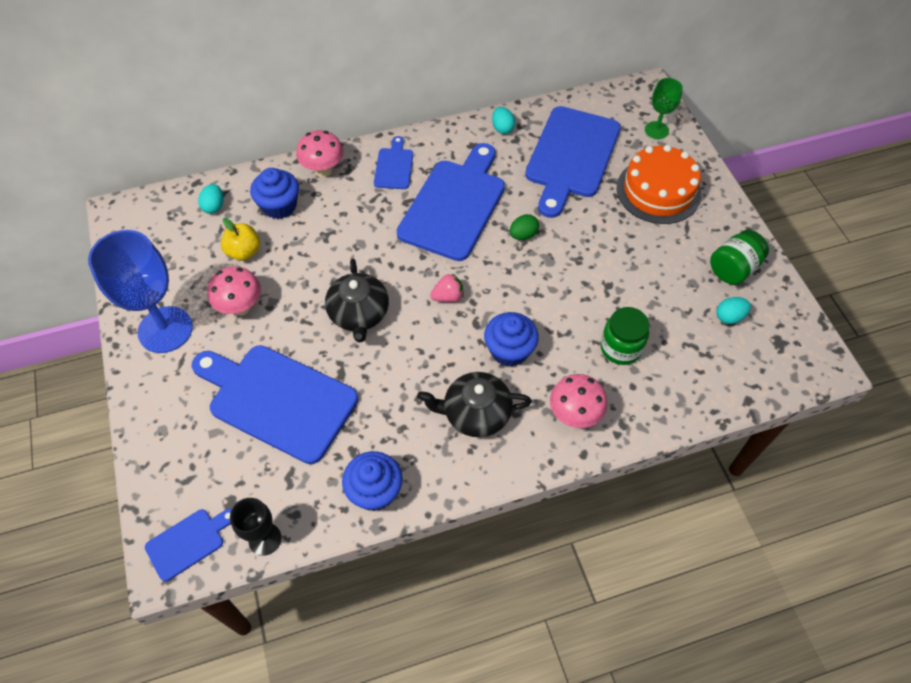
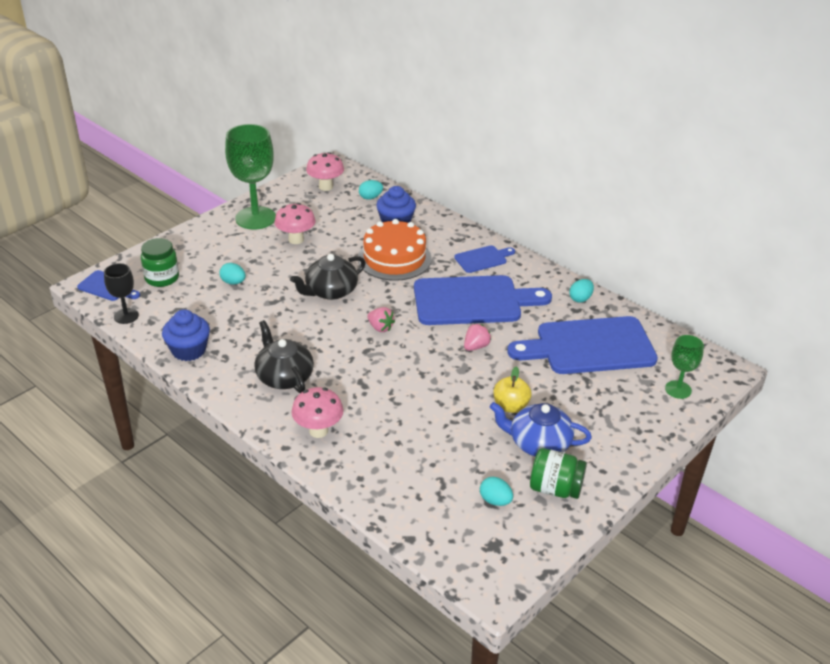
camera: 60 degrees right, 20 degrees down
(165, 329) = (255, 218): blue goblet -> green goblet
(244, 252) = (343, 224): yellow apple -> yellow apple (510, 406)
(278, 400) = (233, 282): blue cutting board -> turquoise egg
(323, 170) = (446, 229): pink mushroom -> pink mushroom (325, 187)
(509, 350) = (354, 376): blue cupcake -> none
(523, 235) = (476, 346): green egg -> pink strawberry
(620, 348) = (405, 438): green jar -> green jar (162, 278)
(658, 191) = (603, 412): orange cake -> orange cake (394, 258)
(675, 253) = (538, 443): none -> blue teapot

